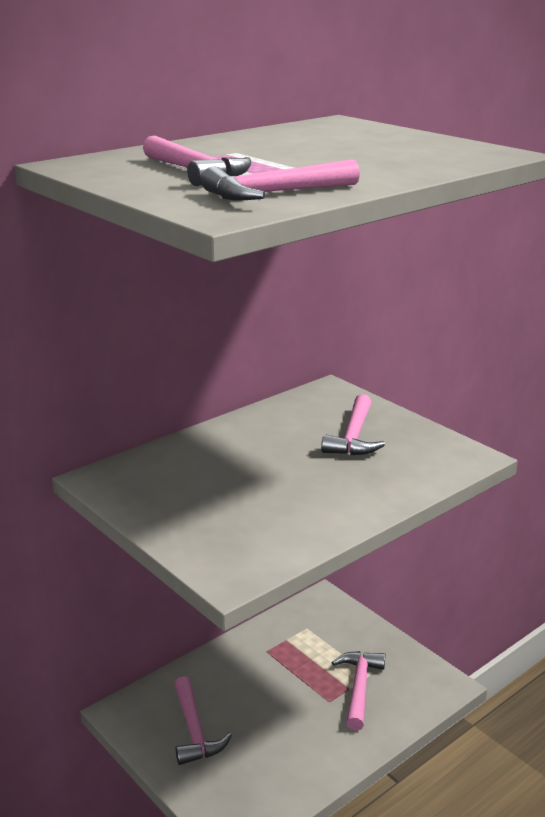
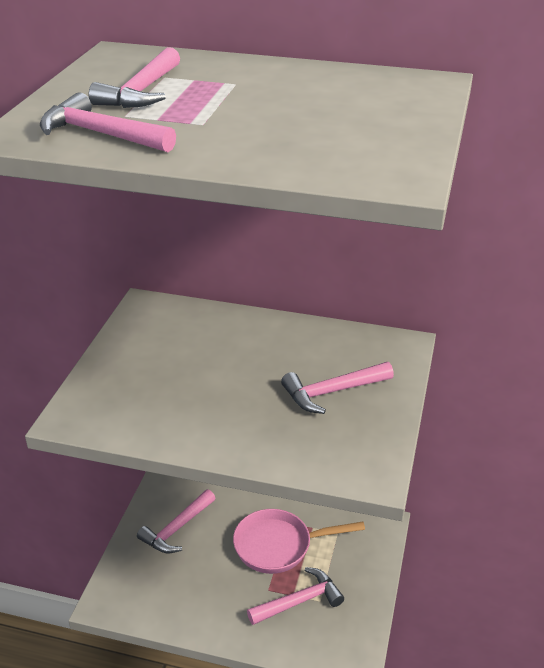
camera: 55 degrees right, 10 degrees up
(286, 670) = (279, 546): none -> pink pan

